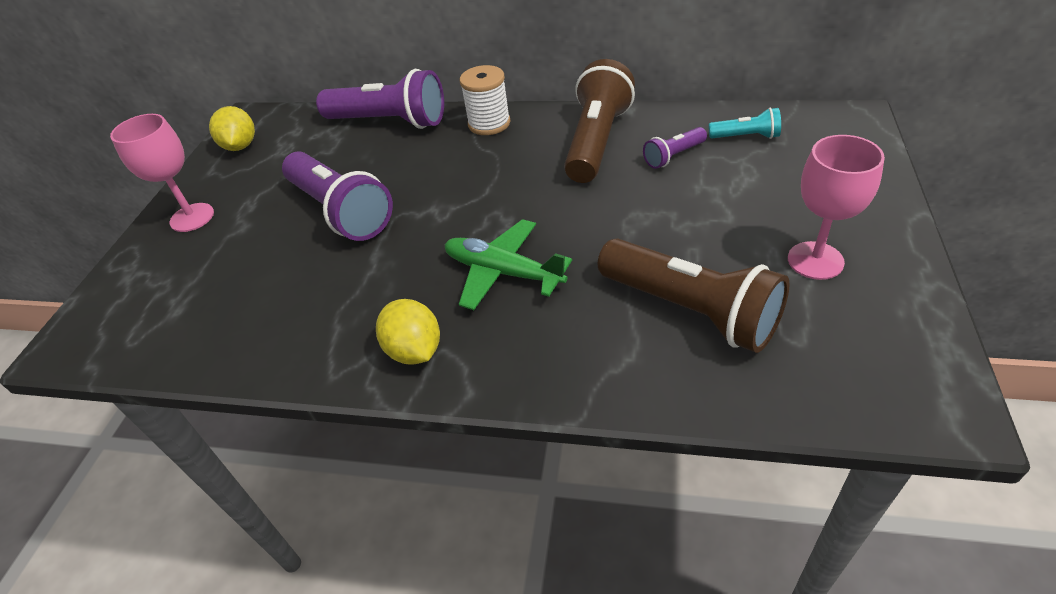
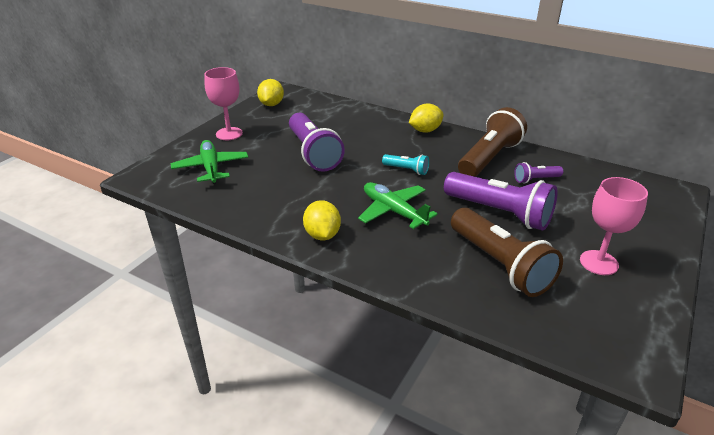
camera: 15 degrees right, 10 degrees down
(186, 288) = (211, 168): none -> green plane
(389, 122) = (364, 114): purple flashlight -> purple flashlight (499, 213)
(489, 124) = (425, 130): white spool -> yellow lemon
(746, 137) = (592, 181): turquoise flashlight -> turquoise flashlight (406, 170)

